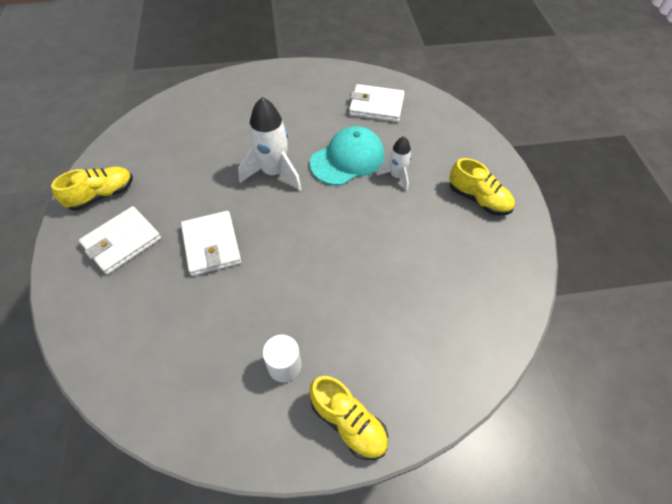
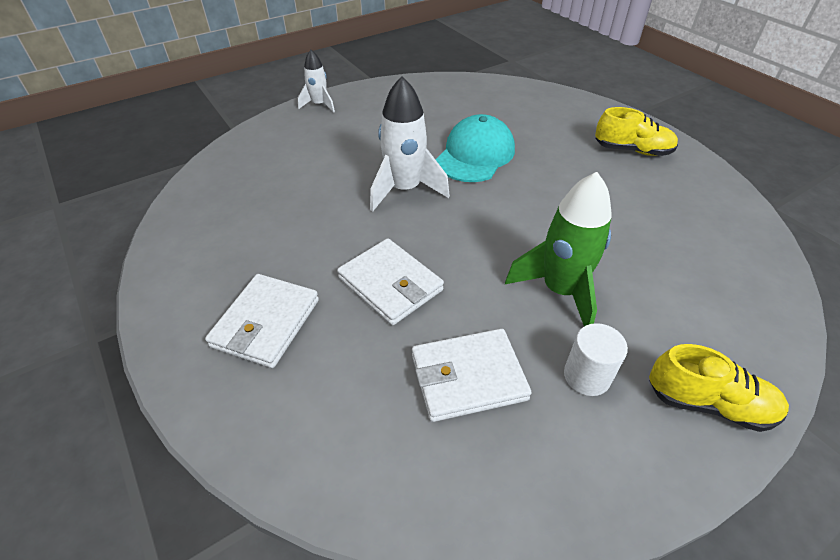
camera: 25 degrees left, 10 degrees down
(102, 195) = (196, 281): yellow shoe -> none
(318, 297) = (560, 291): none -> green rocket
(376, 106) = (463, 103): white wallet -> white wallet (468, 377)
(397, 176) = (538, 155): white rocket -> white rocket (319, 105)

